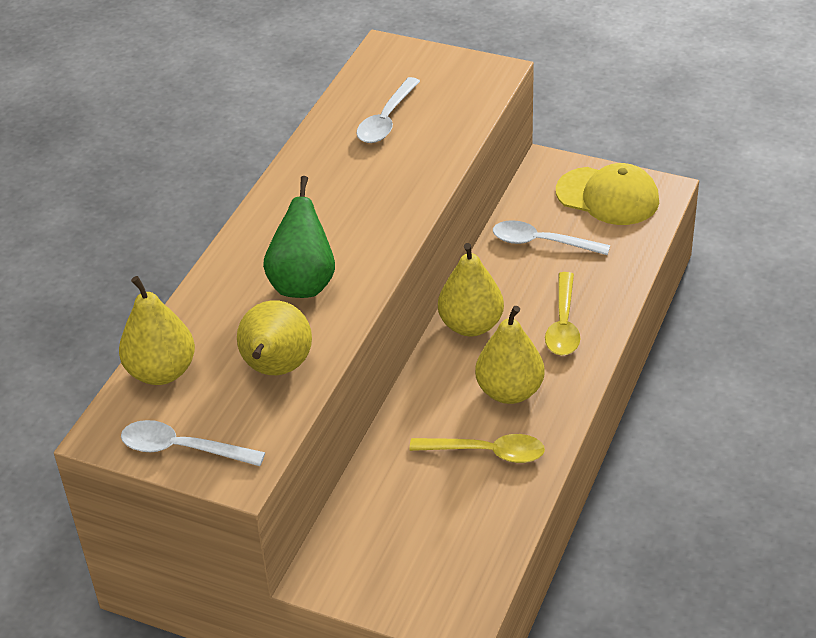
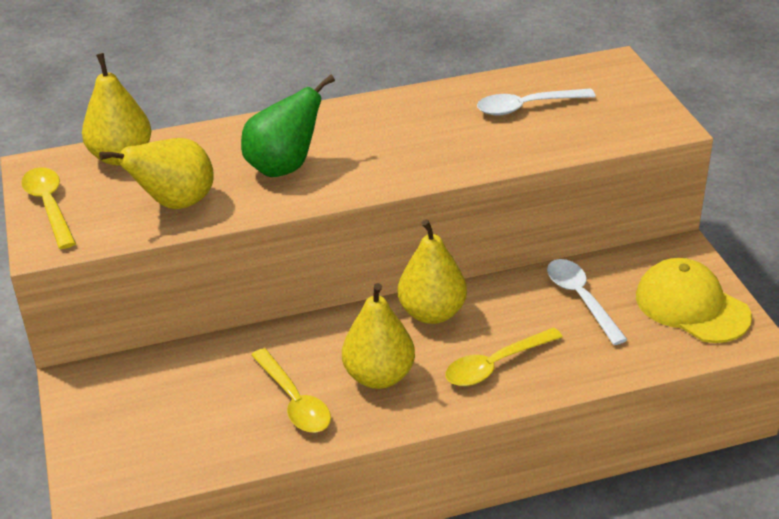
camera: 50 degrees right, 5 degrees down
(182, 449) = (49, 206): white spoon -> yellow spoon
(608, 196) = (691, 306): yellow cap -> yellow cap turned 150 degrees clockwise

